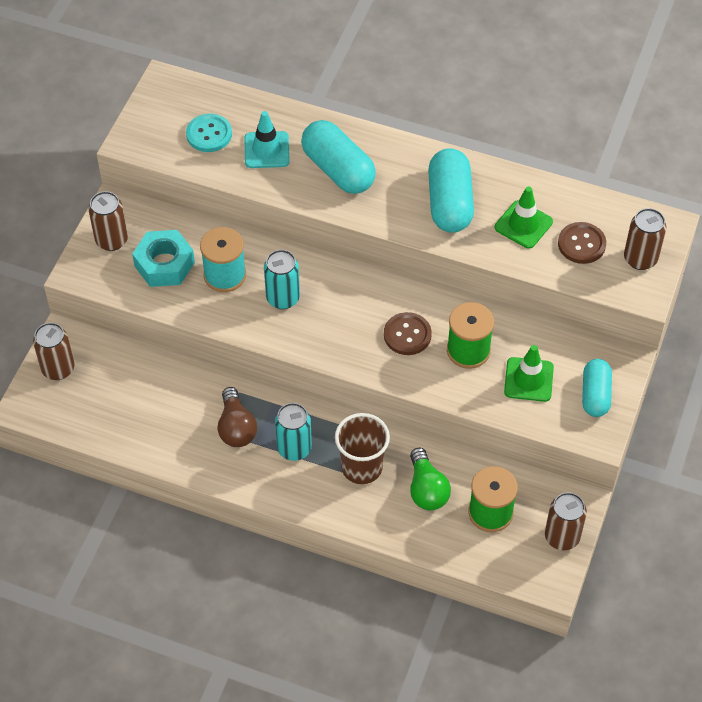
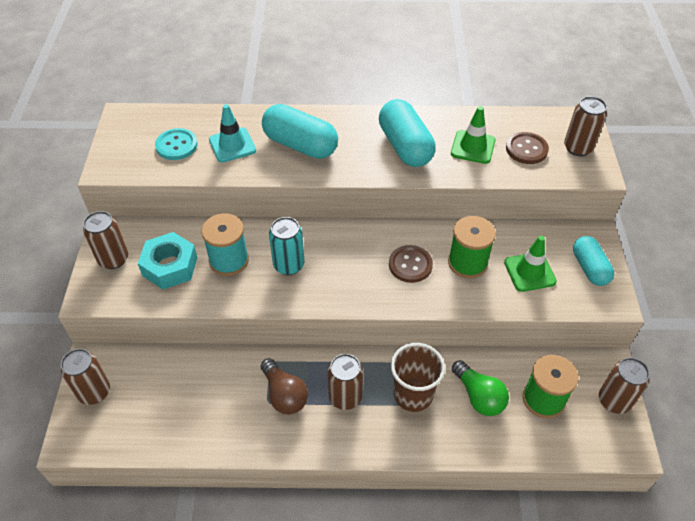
camera: 20 degrees left, 5 degrees down
(294, 448) = (345, 397): turquoise can -> brown can

